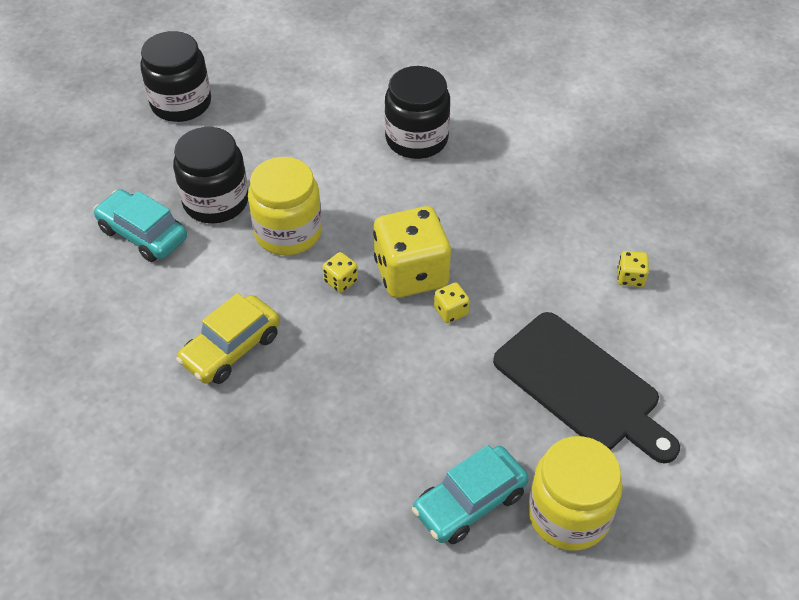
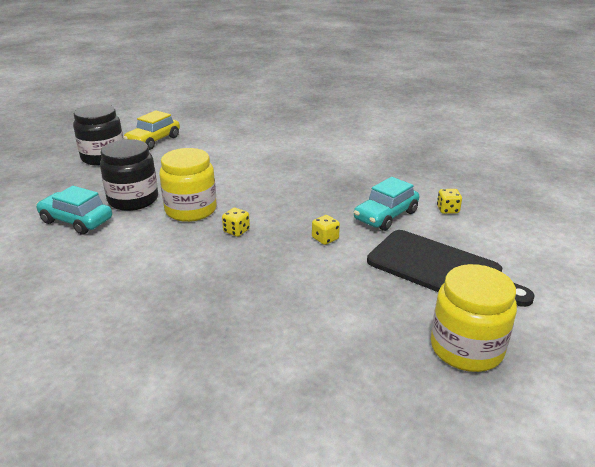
camera: 10 degrees left, 20 degrees down
(231, 348) = (154, 277): yellow car -> yellow car (153, 141)
(411, 273) = (289, 222): yellow dice -> none
(416, 139) = (274, 160): black jar -> none
(469, 502) = (380, 351): turquoise car -> turquoise car (386, 216)

